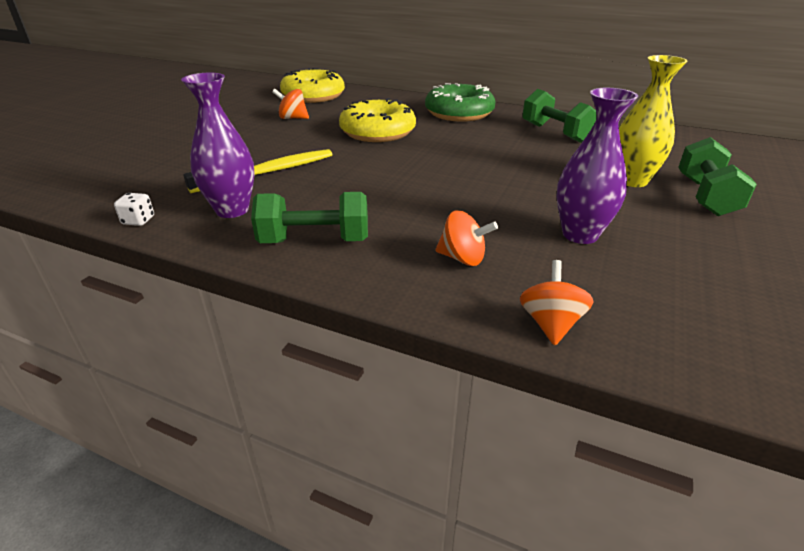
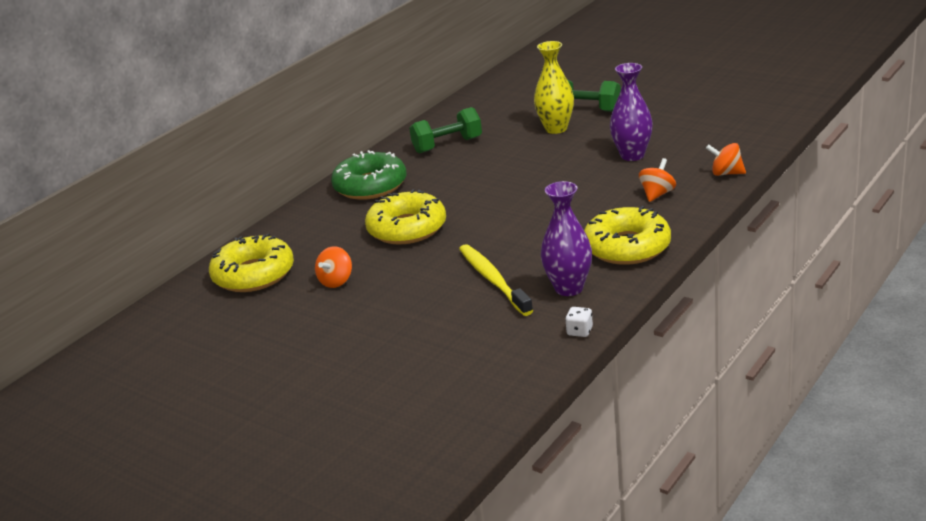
camera: 75 degrees left, 5 degrees down
(315, 241) = (627, 247): green dumbbell -> yellow donut

